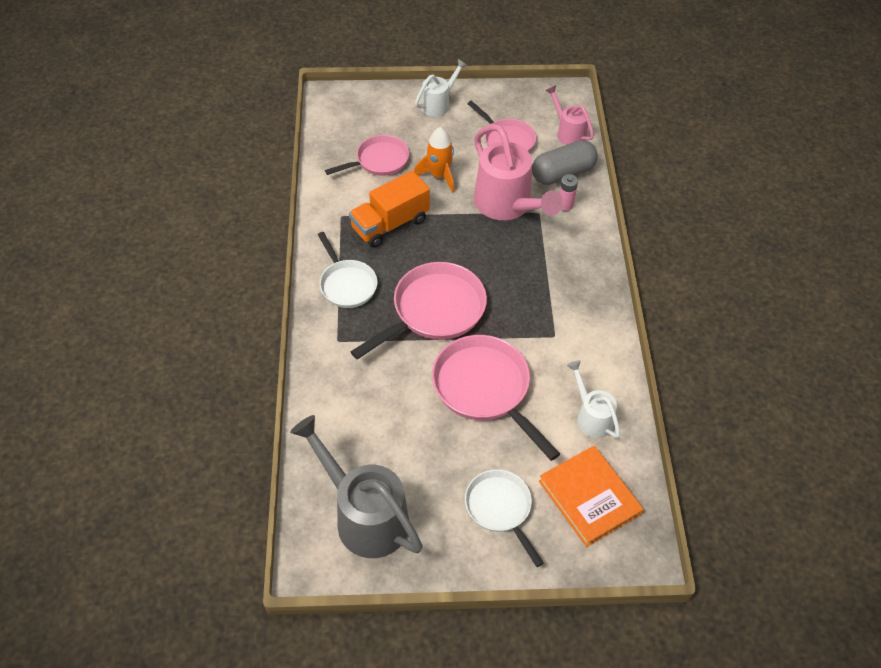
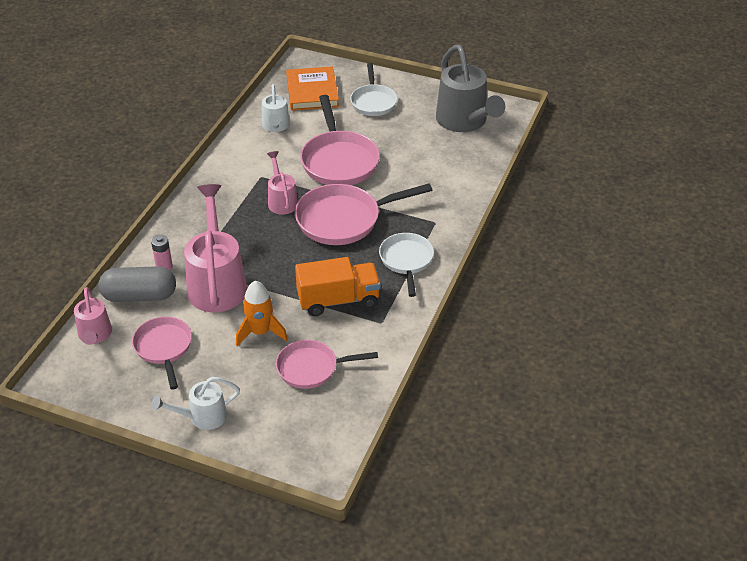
camera: 155 degrees left, 10 degrees down
(511, 312) = (282, 200): none -> pink watering can

